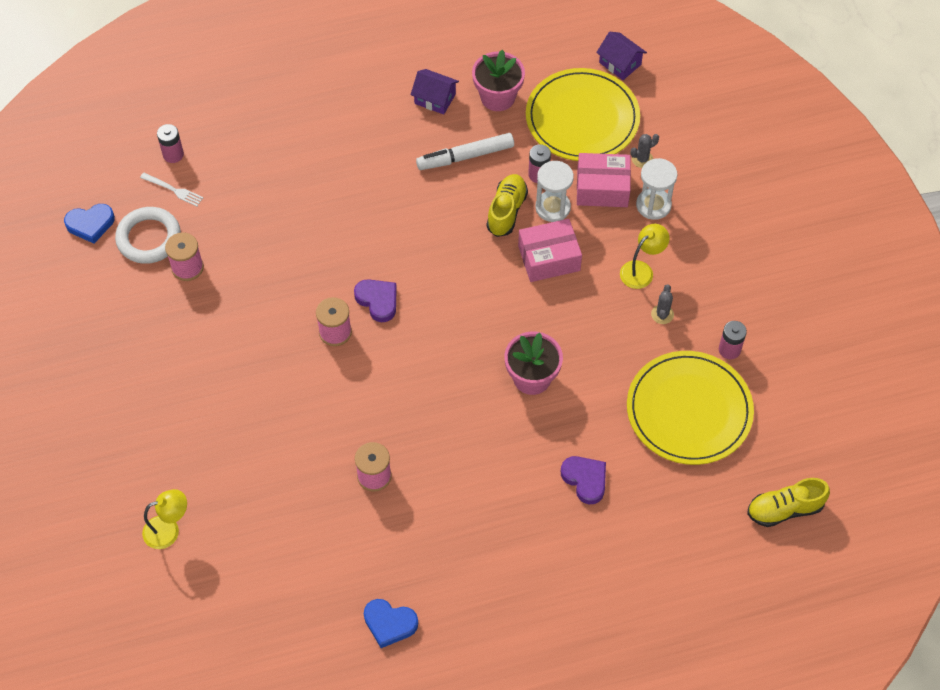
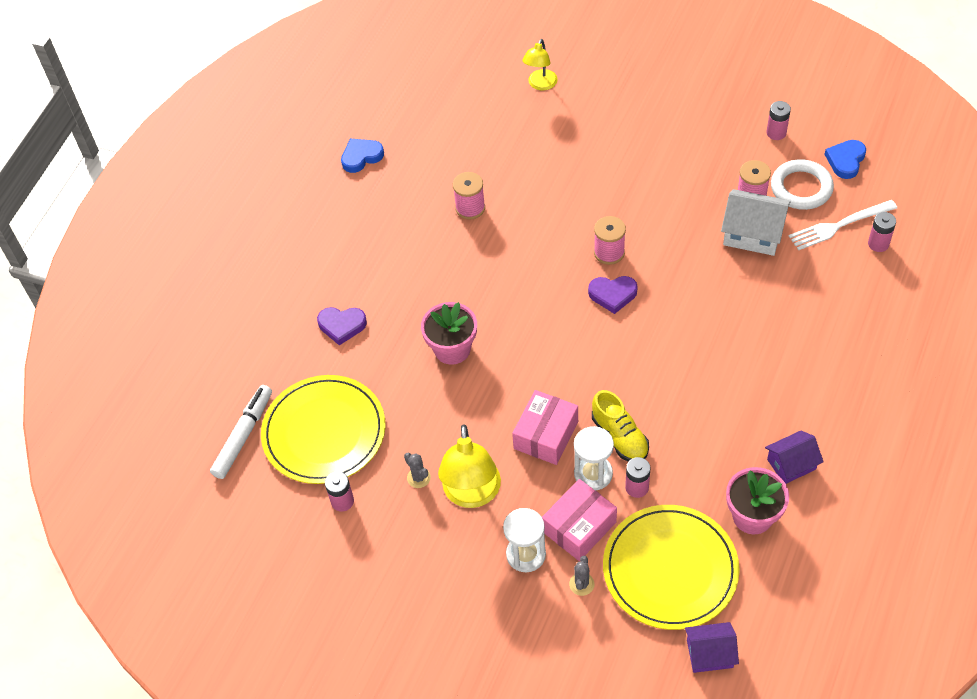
camera: 135 degrees right, 5 degrees down
(92, 293) = (776, 133): none -> pink battery
(174, 190) = (838, 226): white fork -> white fork, size x1.68
(230, 243) = (753, 234): none -> white house
(465, 156) = (705, 445): white marker -> white marker (244, 435)
(641, 270) = (472, 494): yellow lamp -> yellow lamp, size x1.65
(784, 509) = (191, 433): yellow shoe -> none

